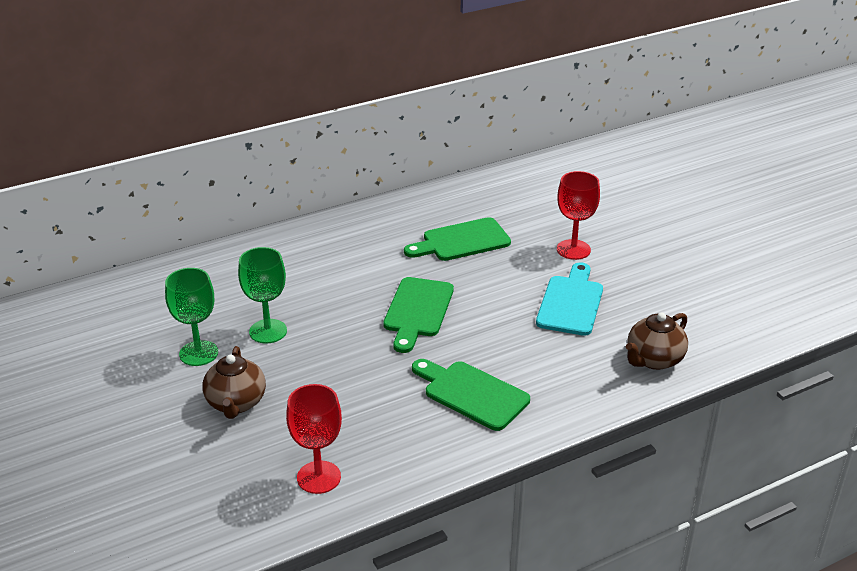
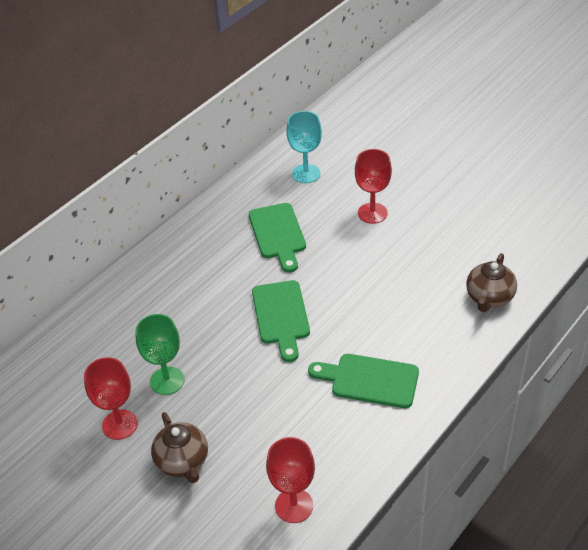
camera: 20 degrees left, 10 degrees up
(198, 353) = (120, 424): green goblet -> red goblet
(461, 241) = (278, 234): green cutting board -> green cutting board turned 60 degrees counterclockwise
(525, 198) = (306, 174): none -> turquoise goblet
(571, 302) = (398, 265): turquoise cutting board -> none

